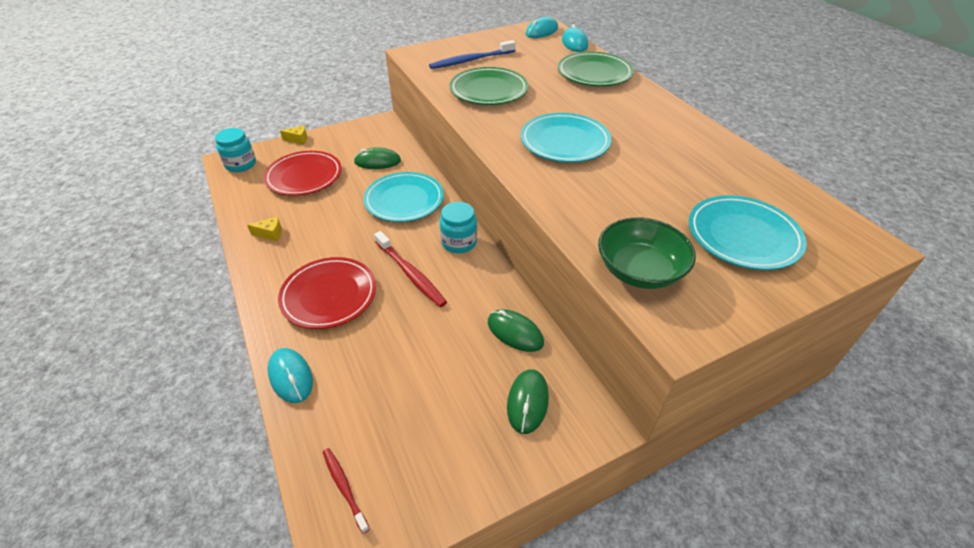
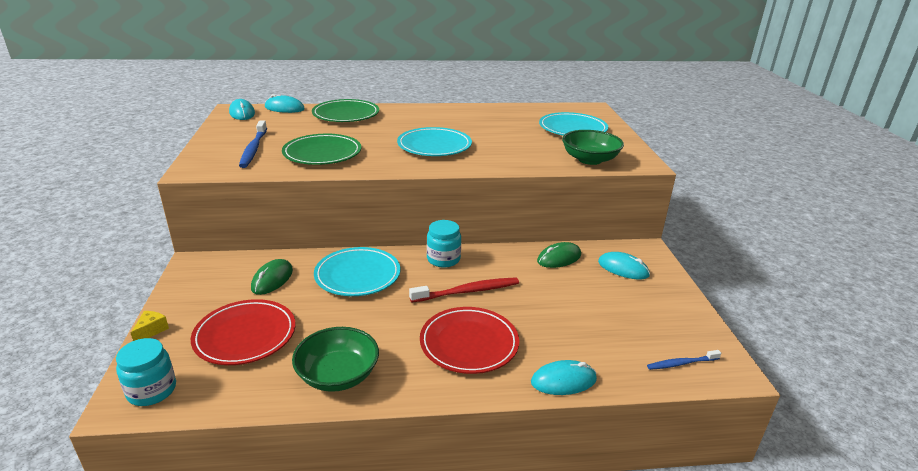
camera: 70 degrees left, 15 degrees down
(270, 234) = (338, 375): yellow cheese -> green bowl
(344, 487) = (681, 363): red toothbrush -> blue toothbrush
(527, 402) = (623, 268): green mouse -> turquoise mouse

